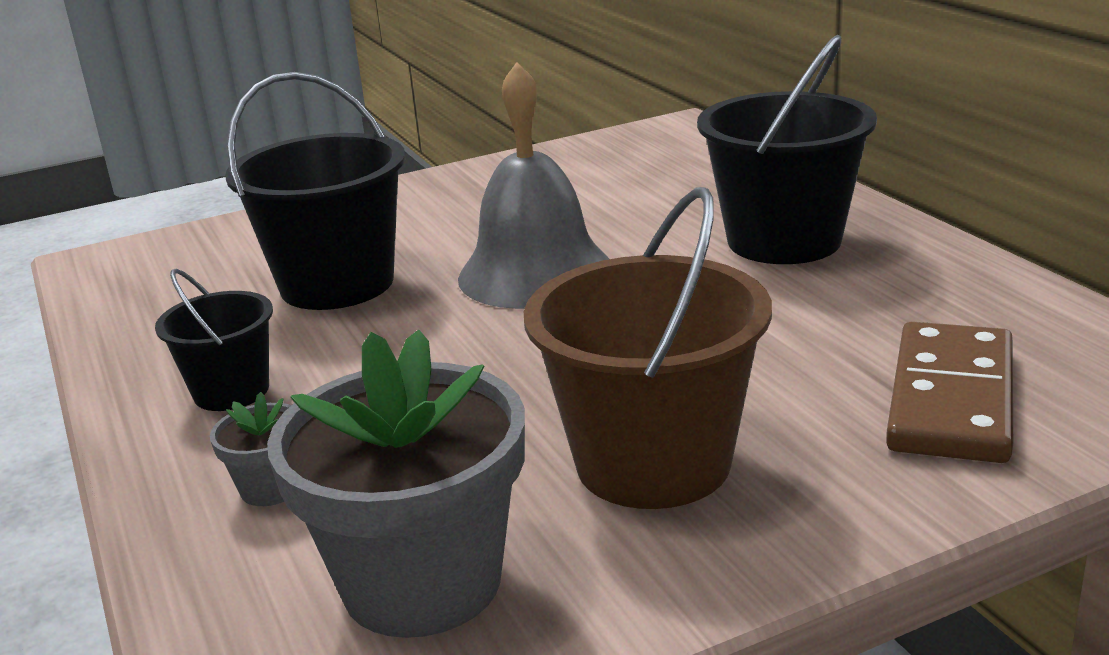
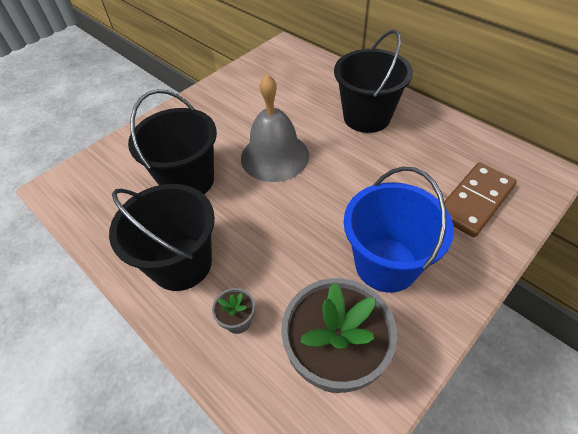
camera: 20 degrees left, 25 degrees up
(231, 391) = (181, 263): black bucket -> black bucket, size x1.78
(653, 463) = (386, 264): brown bucket -> blue bucket
(951, 399) = (474, 201): brown domino -> brown domino turned 45 degrees clockwise

